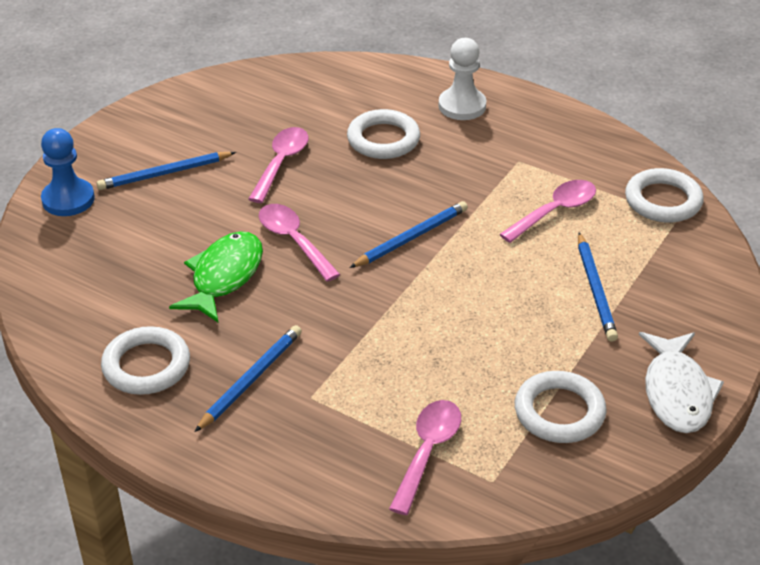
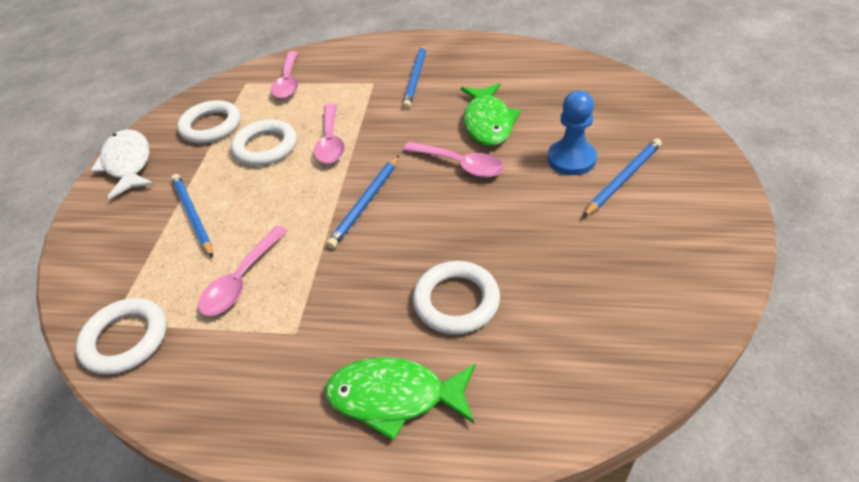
camera: 160 degrees right, 5 degrees up
(68, 199) = (667, 129): blue pawn -> blue pawn (571, 159)
(146, 366) = (484, 63): white ring -> white ring (265, 147)
(281, 163) = (534, 230): pink spoon -> pink spoon (331, 142)
(462, 106) = (394, 397): white pawn -> green fish

